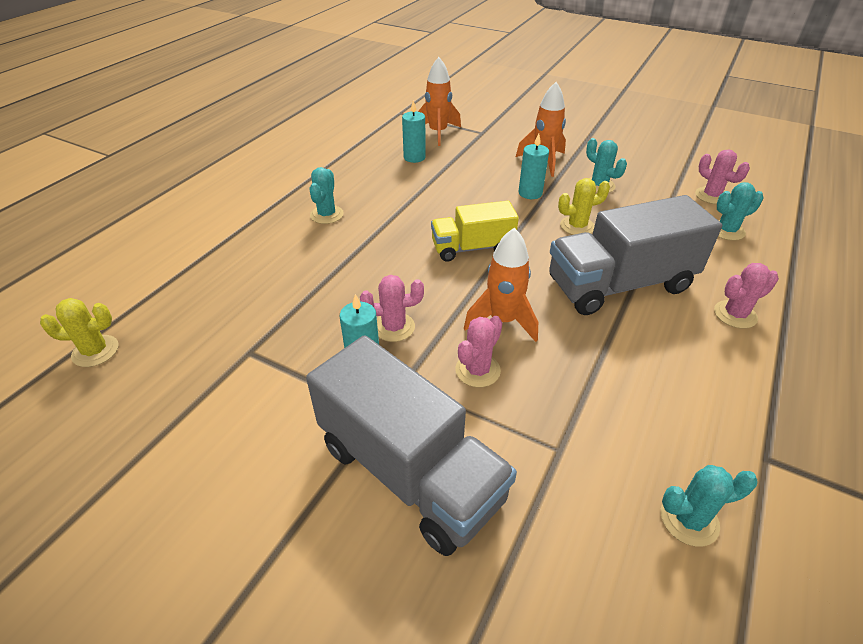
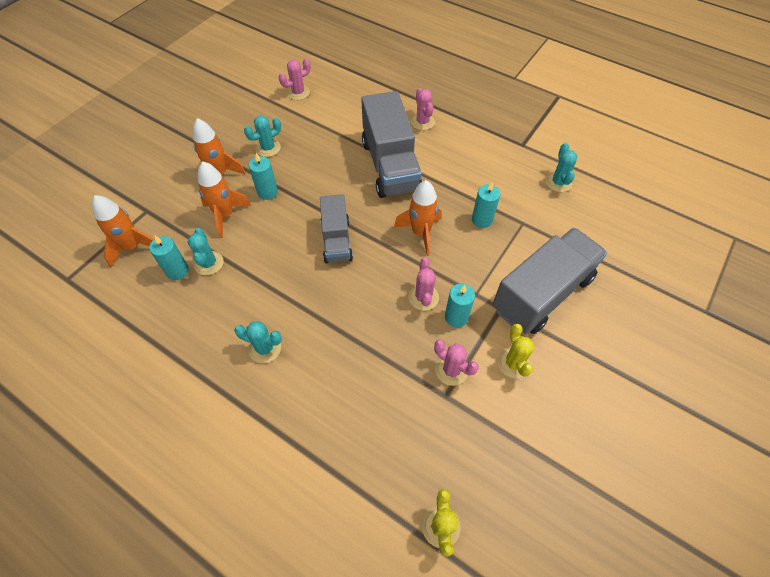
camera: 85 degrees left, 15 degrees up
(472, 248) = (336, 240): yellow truck -> grey truck
(477, 370) = (465, 252): pink cactus -> pink cactus (451, 370)
(488, 172) = (225, 215): none -> orange rocket
(548, 391) = (482, 220): none -> turquoise candle
(577, 226) = (320, 173): yellow cactus -> yellow cactus (513, 363)
(726, 230) = (341, 99): turquoise cactus -> turquoise cactus (209, 263)

